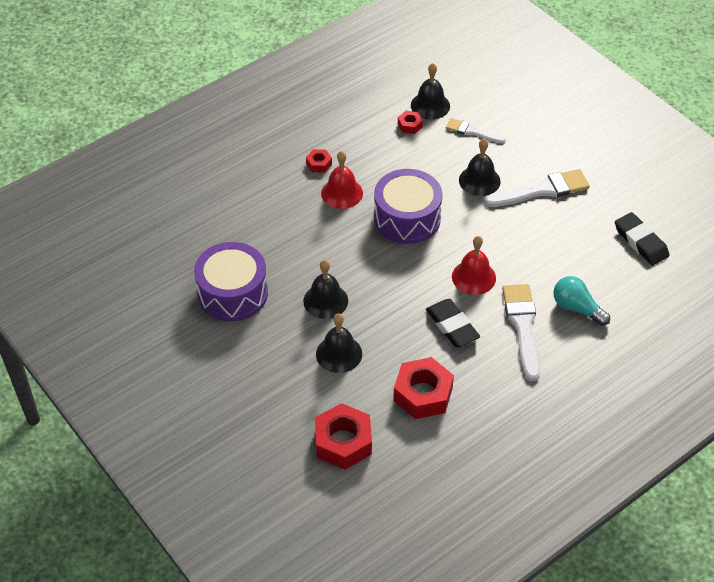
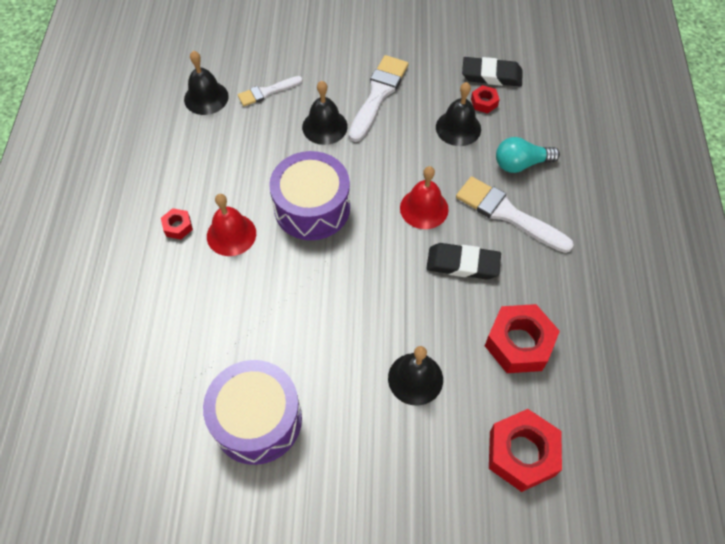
camera: 50 degrees left, 10 degrees up
(325, 301) = (343, 343): black bell -> black bell (458, 128)
(410, 125) = (211, 127): red nut -> red nut (484, 102)

